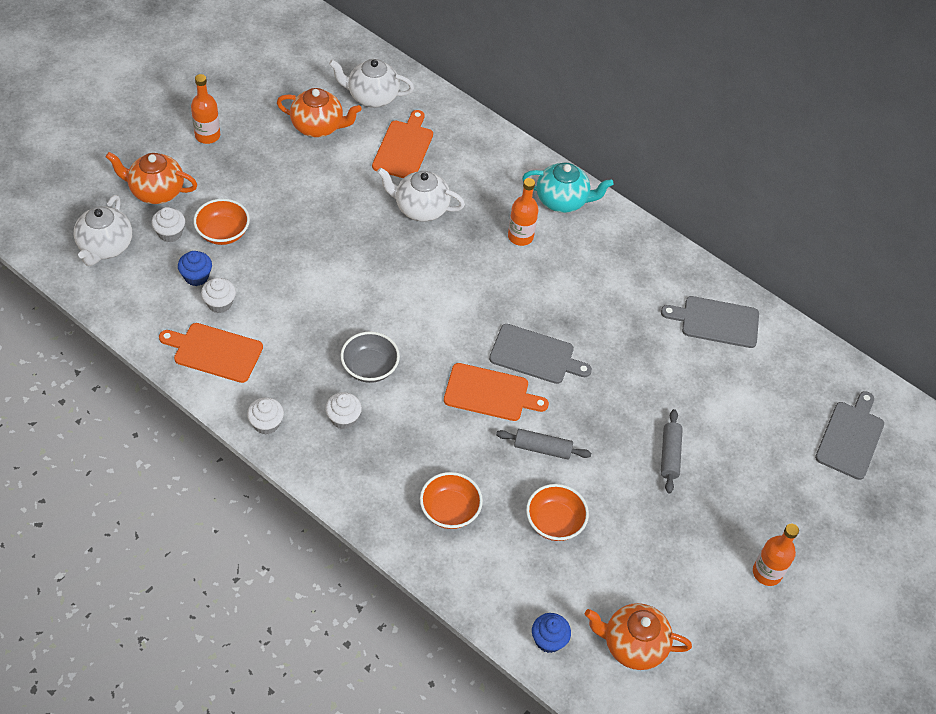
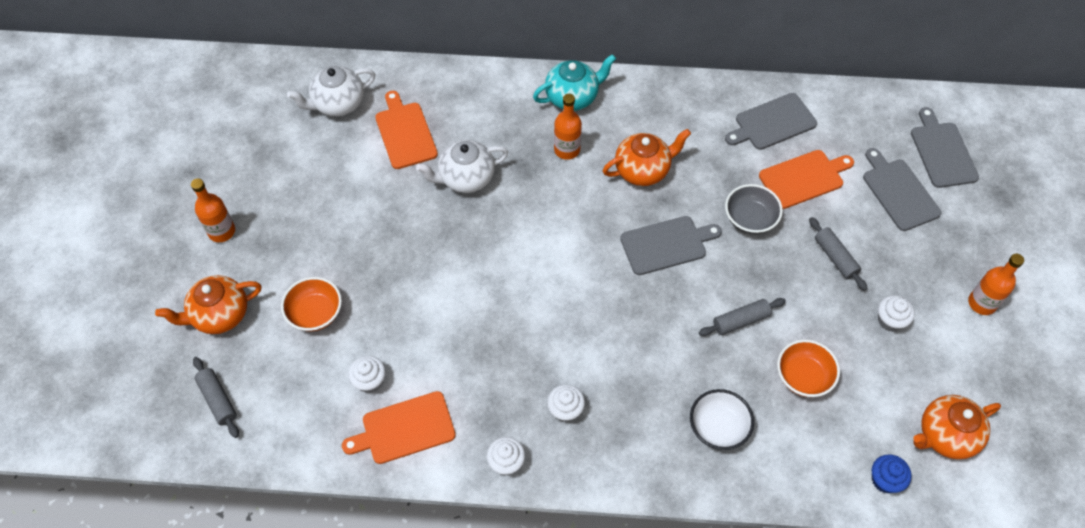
camera: 30 degrees left, 5 degrees up
(105, 247) = (218, 400): white teapot -> grey rolling pin
(170, 233) = (267, 346): white cupcake -> white cupcake (890, 320)
(196, 276) = (327, 370): blue cupcake -> none
(318, 127) = (315, 160): orange teapot -> orange teapot (643, 170)
(369, 368) = (547, 349): grey bowl -> grey bowl (750, 219)
(449, 510) = (718, 427): orange bowl -> white bowl
(490, 393) = (661, 302): orange cutting board -> orange cutting board (804, 178)
(777, 443) = (899, 192): none -> grey cutting board

